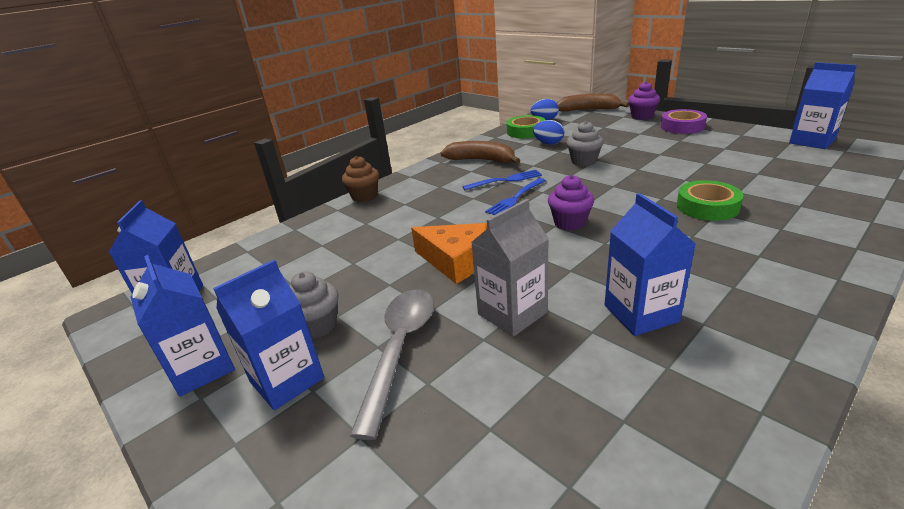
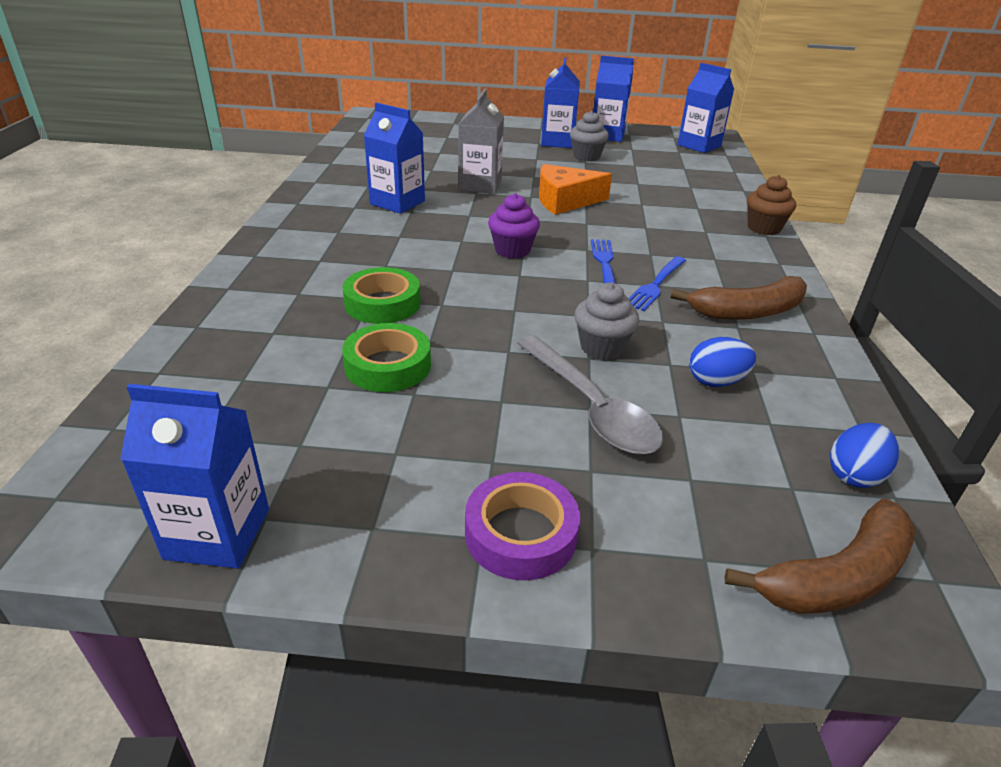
camera: 135 degrees right, 5 degrees up
(400, 349) = (522, 160): grey spoon -> grey spoon (591, 408)
(526, 131) = (815, 411): green tape -> green tape (388, 366)
(642, 116) = (657, 571): purple cupcake -> none

